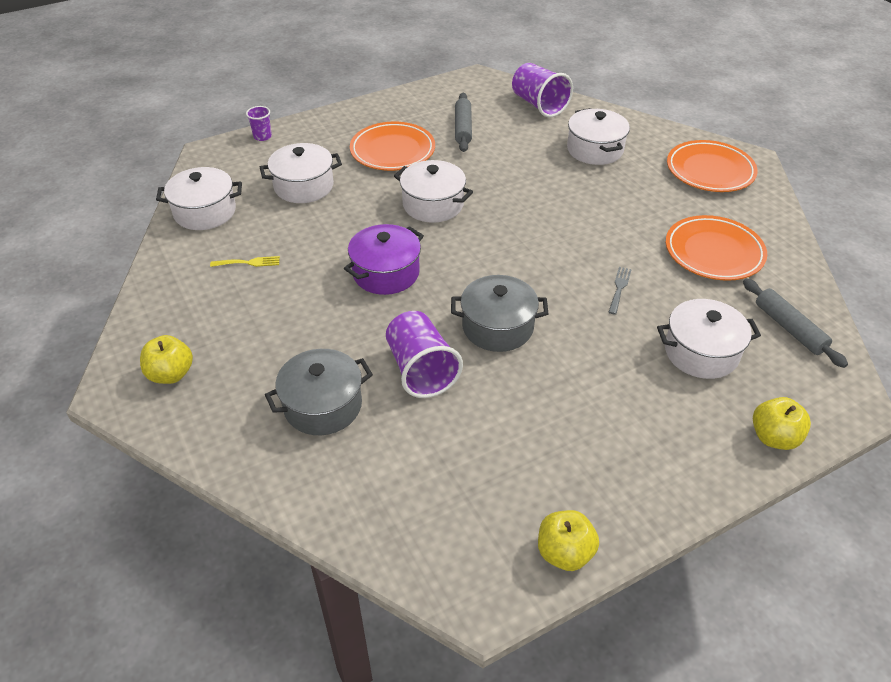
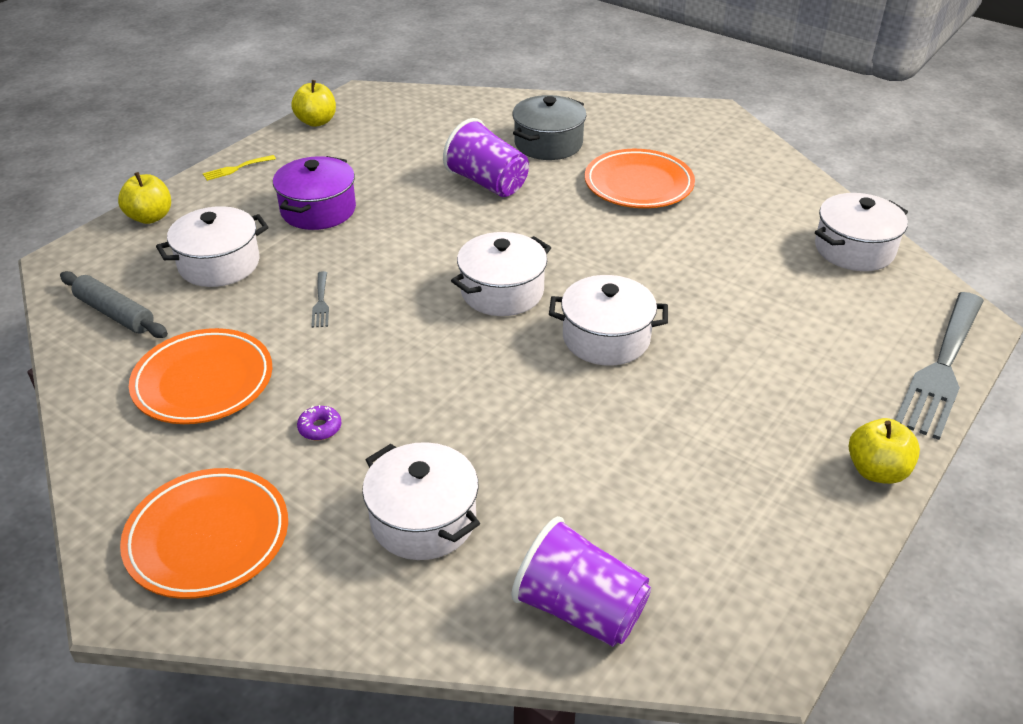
camera: 155 degrees right, 5 degrees down
(171, 374) = (688, 130): yellow apple -> yellow apple (876, 471)
(248, 262) = (737, 217): yellow fork -> yellow fork (236, 168)
(262, 136) = (942, 368): purple cup -> grey fork
(304, 186) = (789, 312): white pot -> white pot (502, 292)
(386, 273) = (589, 246): purple pot -> purple pot (318, 210)
(392, 151) = (738, 405): orange plate -> orange plate (638, 185)
(463, 128) = (673, 492): grey rolling pin -> none
(497, 327) = (438, 231): grey pot -> none
(639, 204) = (320, 428): none -> purple donut

